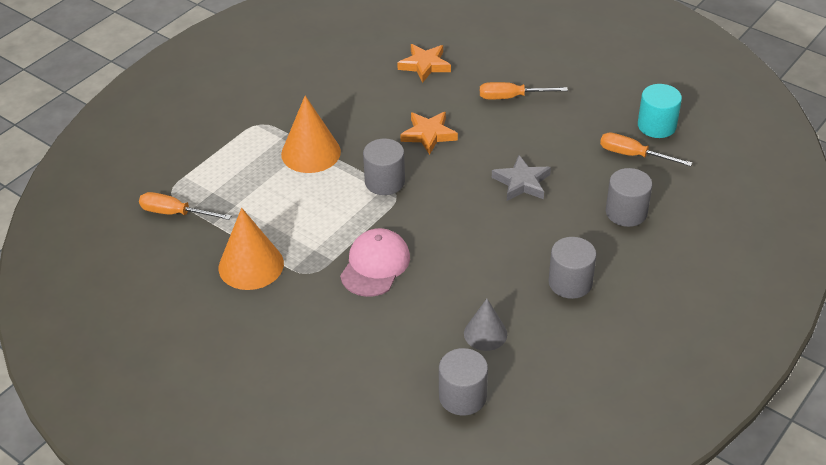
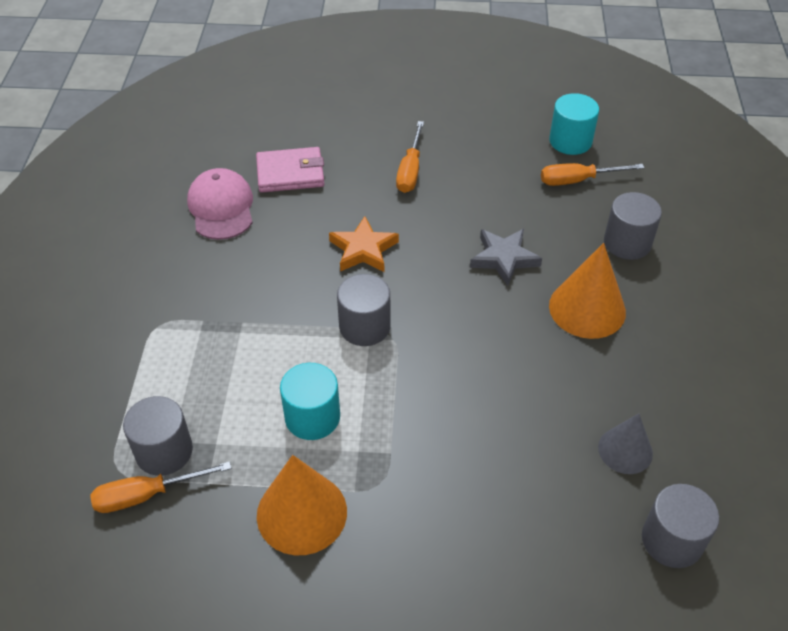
camera: 35 degrees left, 5 degrees up
(304, 218) = (312, 417): none -> turquoise cylinder
(311, 152) = (251, 332): orange cone -> orange cone (587, 308)
(375, 265) = (442, 433): pink cap -> pink cap (221, 207)
(425, 65) = (290, 173): orange star -> pink wallet
(511, 97) = (410, 170): orange screwdriver -> orange screwdriver turned 45 degrees counterclockwise
(570, 282) = (648, 345): grey cylinder -> grey cylinder (164, 451)

